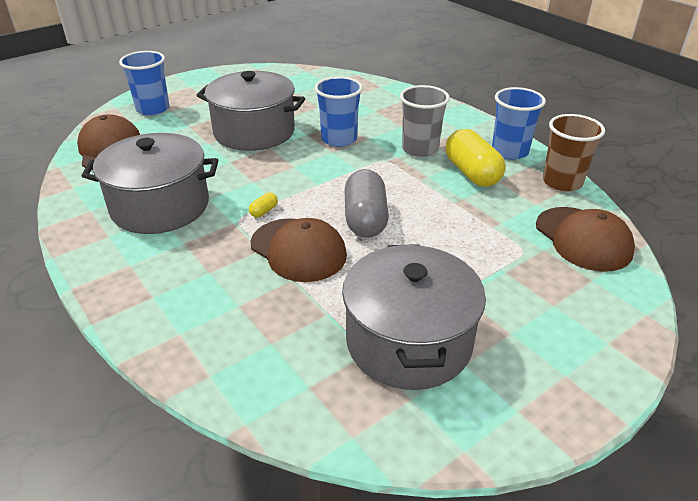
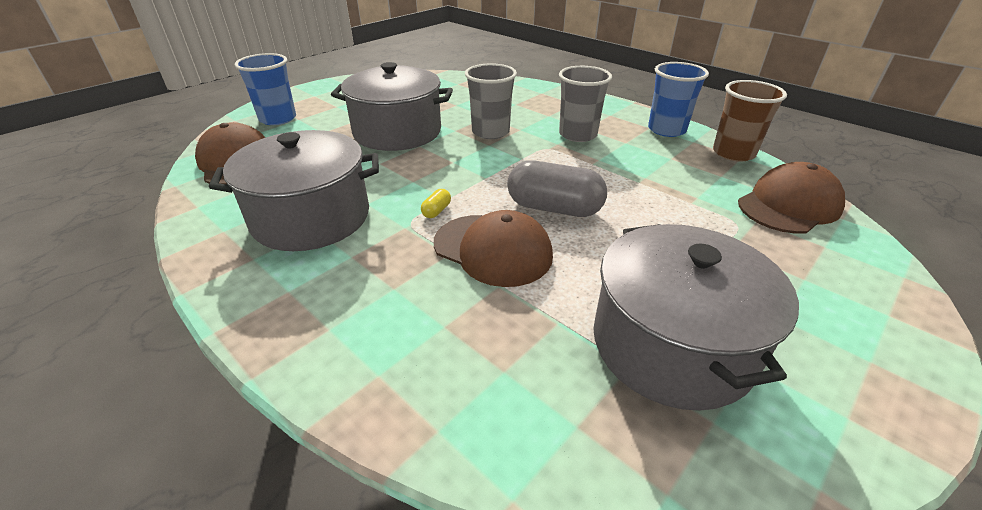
camera: 10 degrees left, 0 degrees up
(339, 139) = (490, 132): blue cup -> grey cup
(365, 219) = (554, 208): grey capsule -> grey capsule turned 60 degrees counterclockwise
(472, 173) = (641, 152): yellow capsule -> none
(583, 239) = (789, 205): brown cap -> brown cap turned 90 degrees counterclockwise

